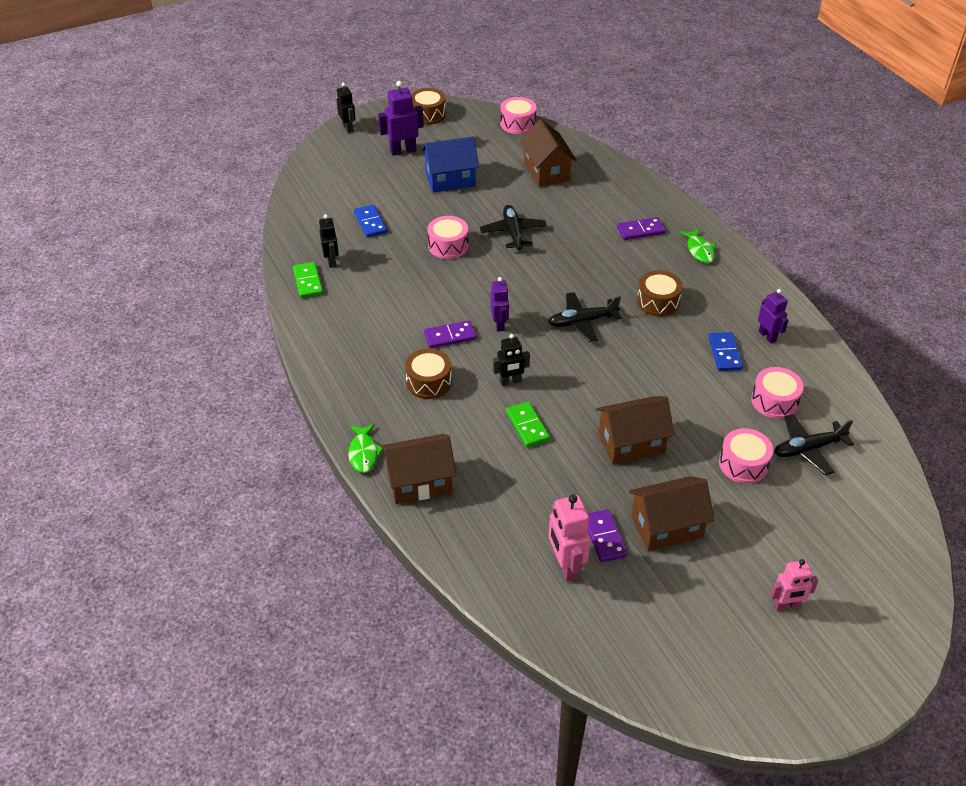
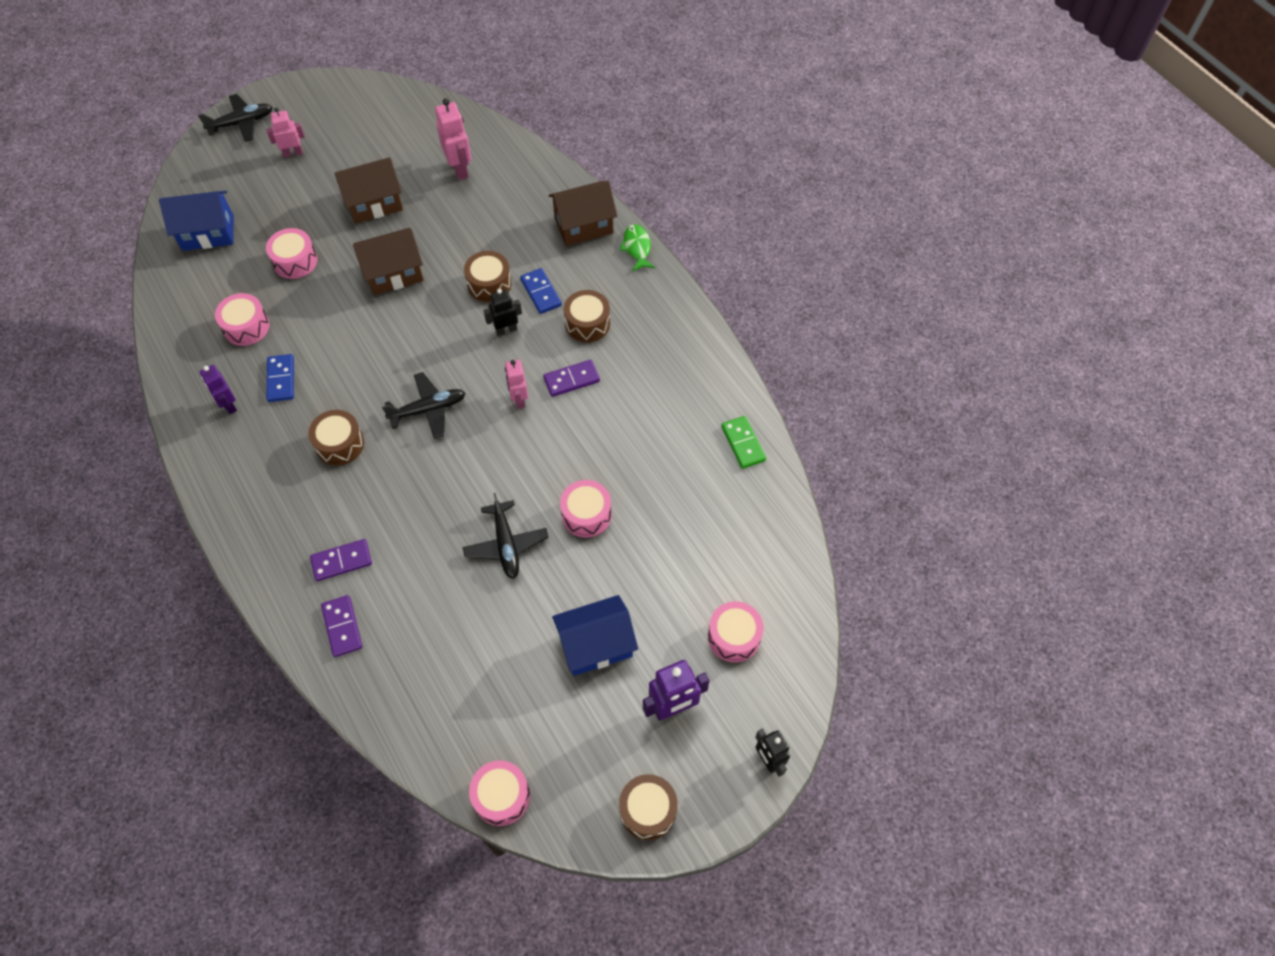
camera: 175 degrees right, 15 degrees up
(331, 261) = (723, 477): black robot -> none
(352, 178) = (734, 636): none -> pink drum
(370, 223) = (690, 548): blue domino -> blue domino (541, 292)
(499, 324) = (519, 399): purple robot -> pink robot
(527, 426) = (489, 284): green domino -> brown drum
(546, 172) = (459, 675): brown house -> none
(604, 537) = (427, 192): purple domino -> purple domino (342, 627)
(699, 250) = (273, 531): green fish -> none
(808, 449) = (231, 279): black plane -> black plane (241, 123)
(855, 503) = (208, 233): none -> blue house

